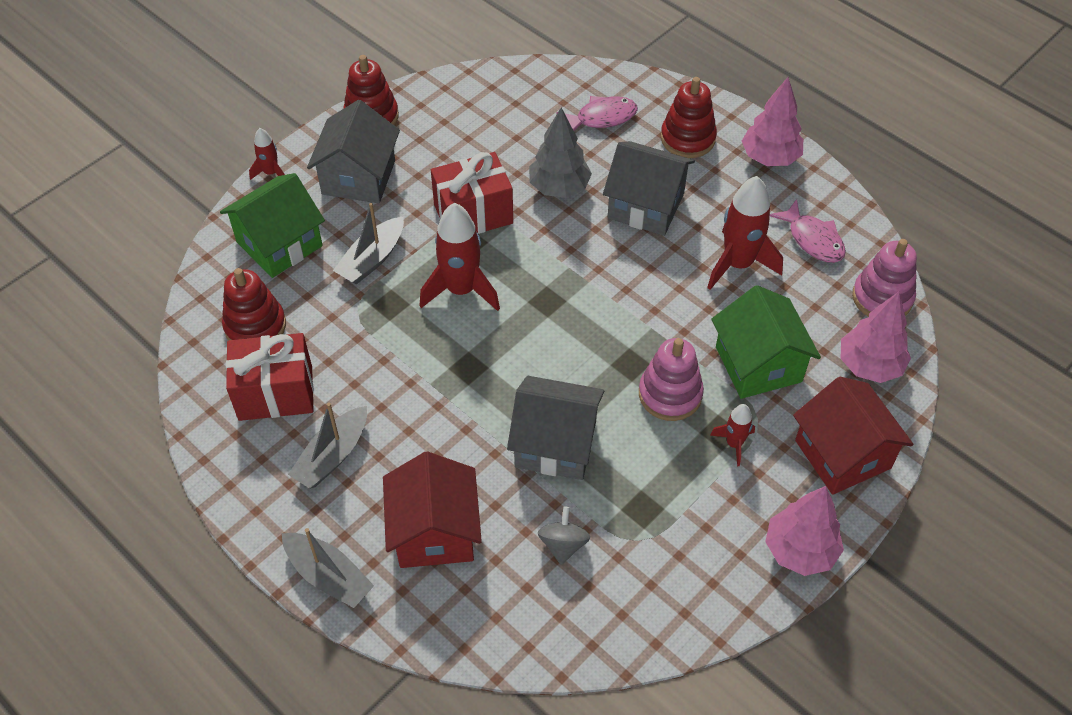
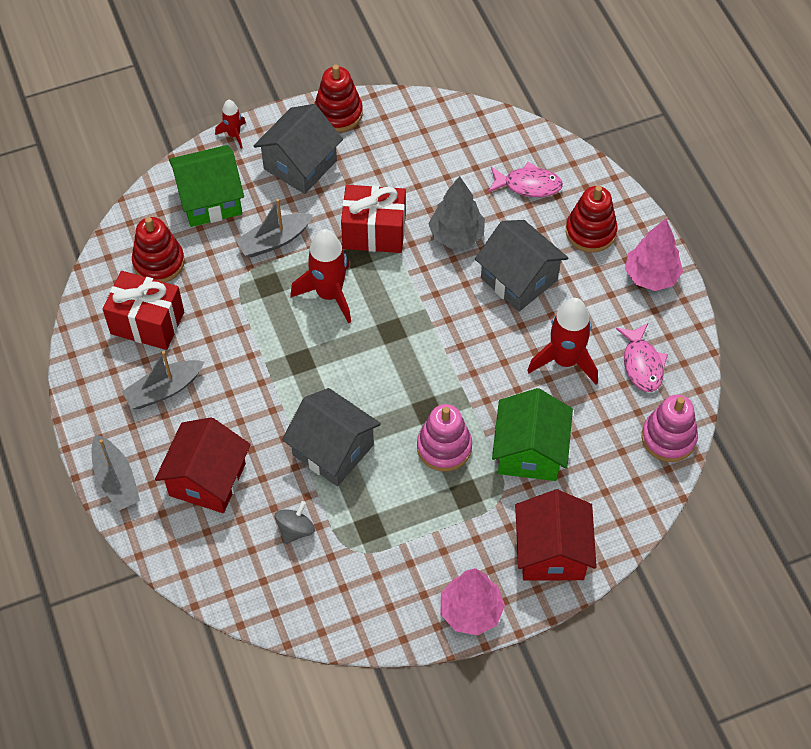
camera: 25 degrees right, 5 degrees up
(734, 444) = (470, 508): red rocket -> none
(869, 365) = (620, 490): pink tree -> none

